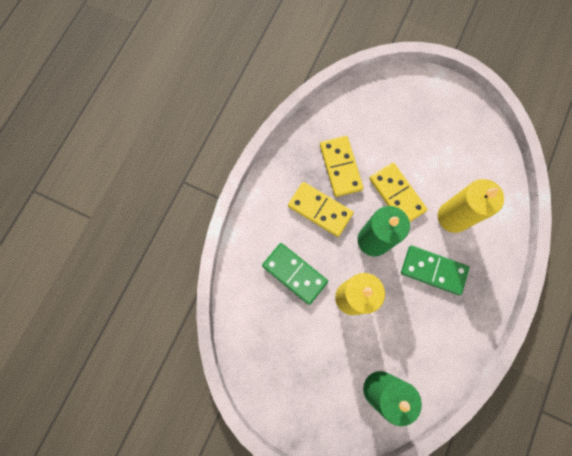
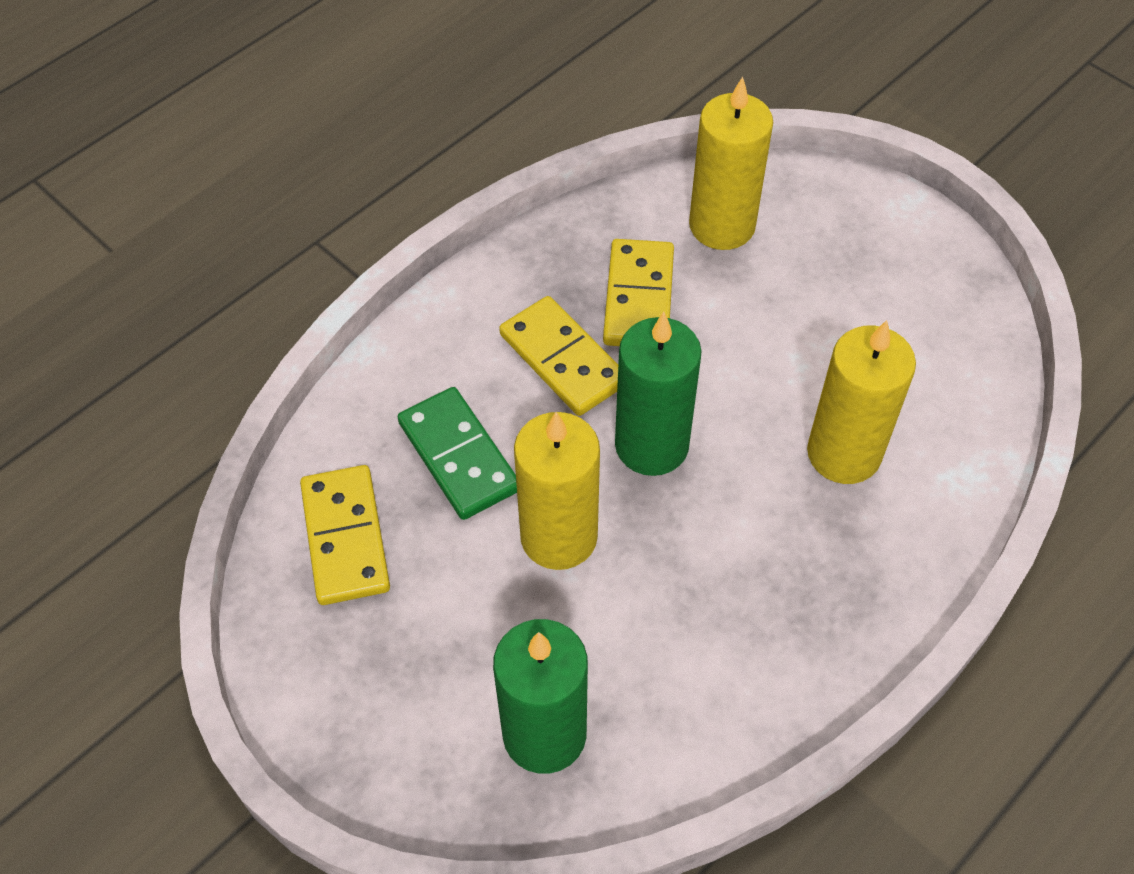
camera: 20 degrees right, 20 degrees down
(362, 117) = (722, 226): none -> yellow candle
(397, 194) = (737, 378): yellow domino -> yellow domino (346, 537)
(433, 270) = (760, 540): green domino -> none

